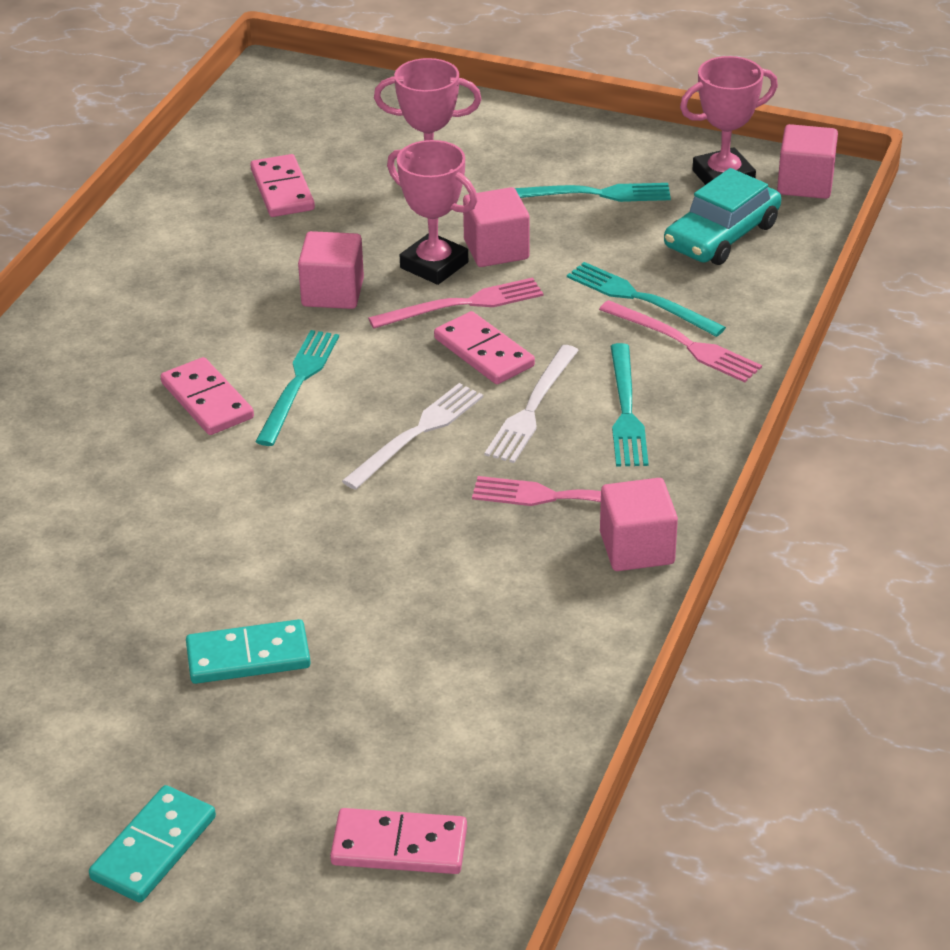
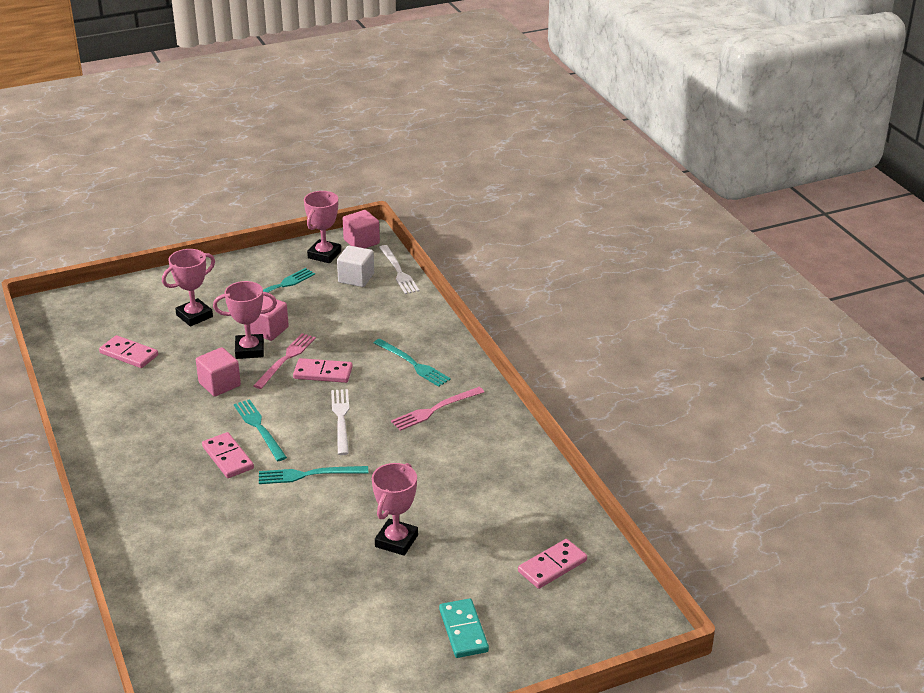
camera: 45 degrees left, 5 degrees down
(207, 401) = (227, 458): pink domino -> pink domino turned 45 degrees clockwise
(248, 656) = (396, 541): turquoise domino -> pink trophy
(532, 408) = (374, 383): white fork -> white fork (398, 271)
(637, 548) = (488, 411): pink cube -> none
(640, 299) = (358, 319): turquoise fork -> turquoise fork (308, 475)
(684, 343) = (400, 327): pink fork -> none
(721, 235) = (356, 278): turquoise car -> white cube

